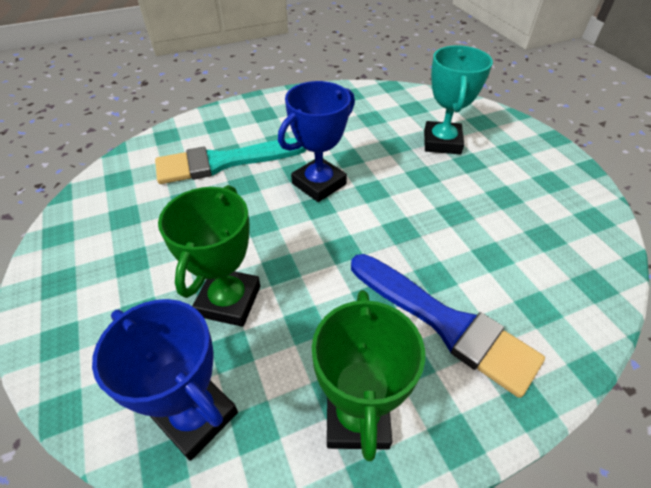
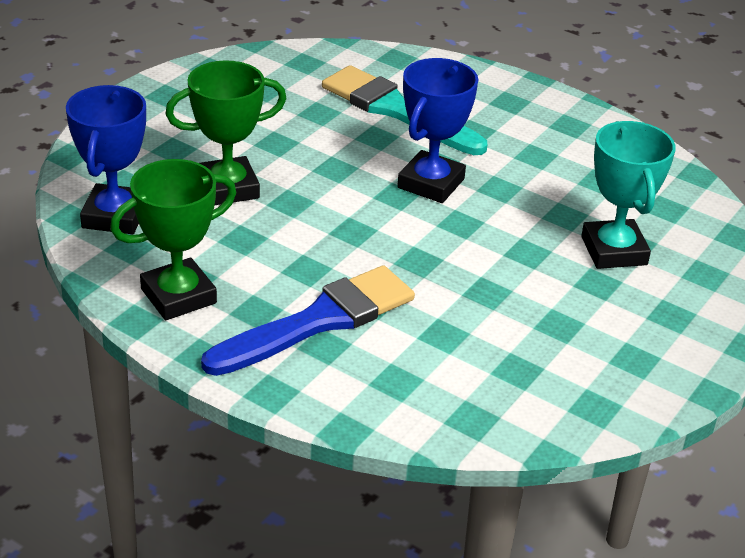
camera: 55 degrees right, 10 degrees down
(319, 184) = (431, 183): blue trophy -> blue trophy turned 75 degrees counterclockwise
(442, 142) = (614, 251): turquoise trophy -> turquoise trophy turned 75 degrees counterclockwise
(445, 323) = (318, 321): blue brush -> blue brush turned 135 degrees counterclockwise

